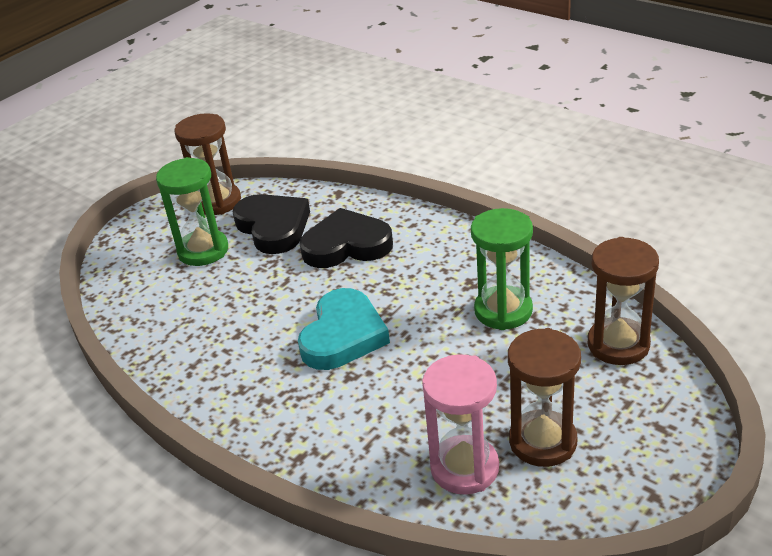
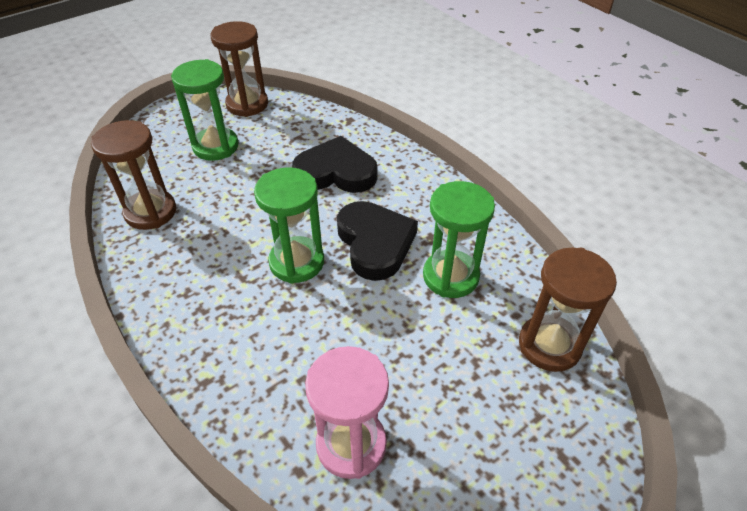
camera: 10 degrees right, 10 degrees up
(273, 227) = (282, 139): black heart -> black heart (375, 243)
(343, 335) = (297, 262): turquoise heart -> green hourglass
(543, 441) = (438, 437): brown hourglass -> brown hourglass (150, 212)

